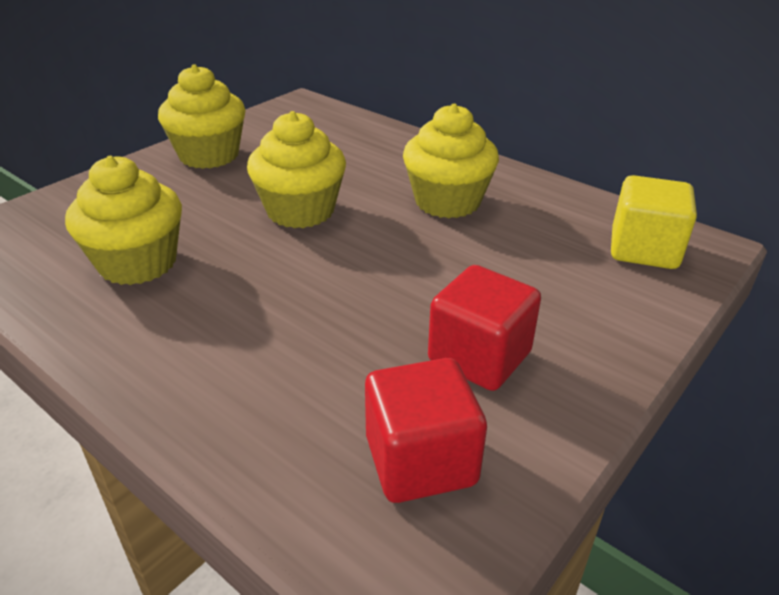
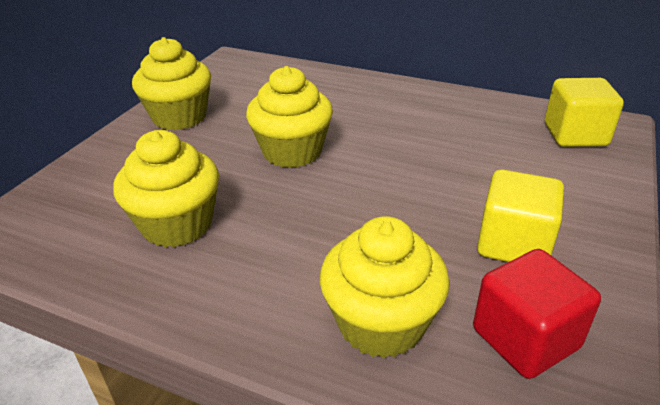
camera: 15 degrees left, 0 degrees up
(447, 201) = (407, 123): yellow cupcake -> yellow cupcake (381, 323)
(479, 357) = (513, 244): red cube -> yellow cube

